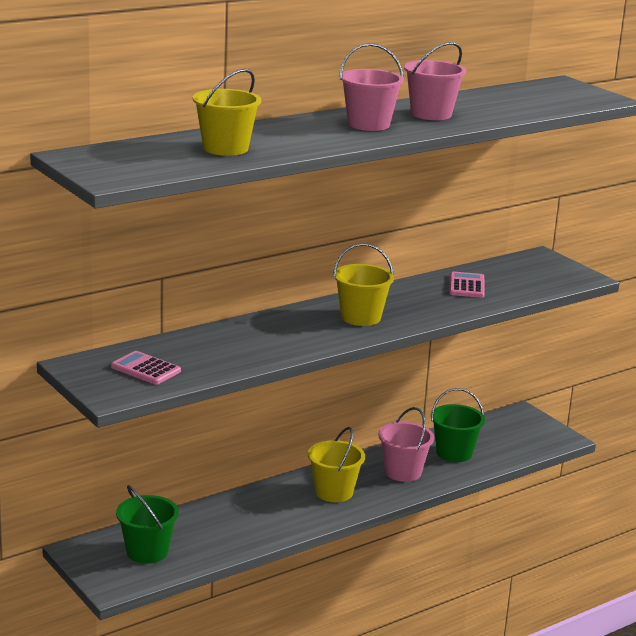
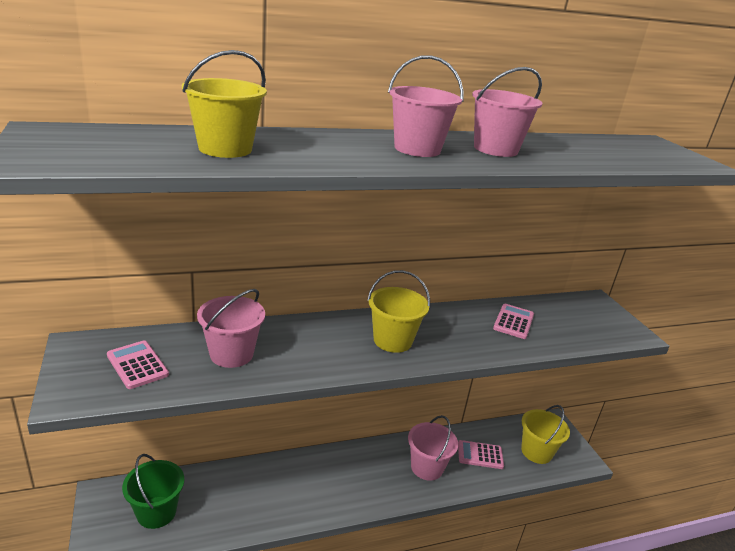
camera: 15 degrees right, 5 degrees up
(221, 349) = (231, 354): none -> pink bucket
(334, 492) = (356, 477): yellow bucket -> yellow bucket (536, 452)
(454, 453) = (480, 455): green bucket -> pink calculator

